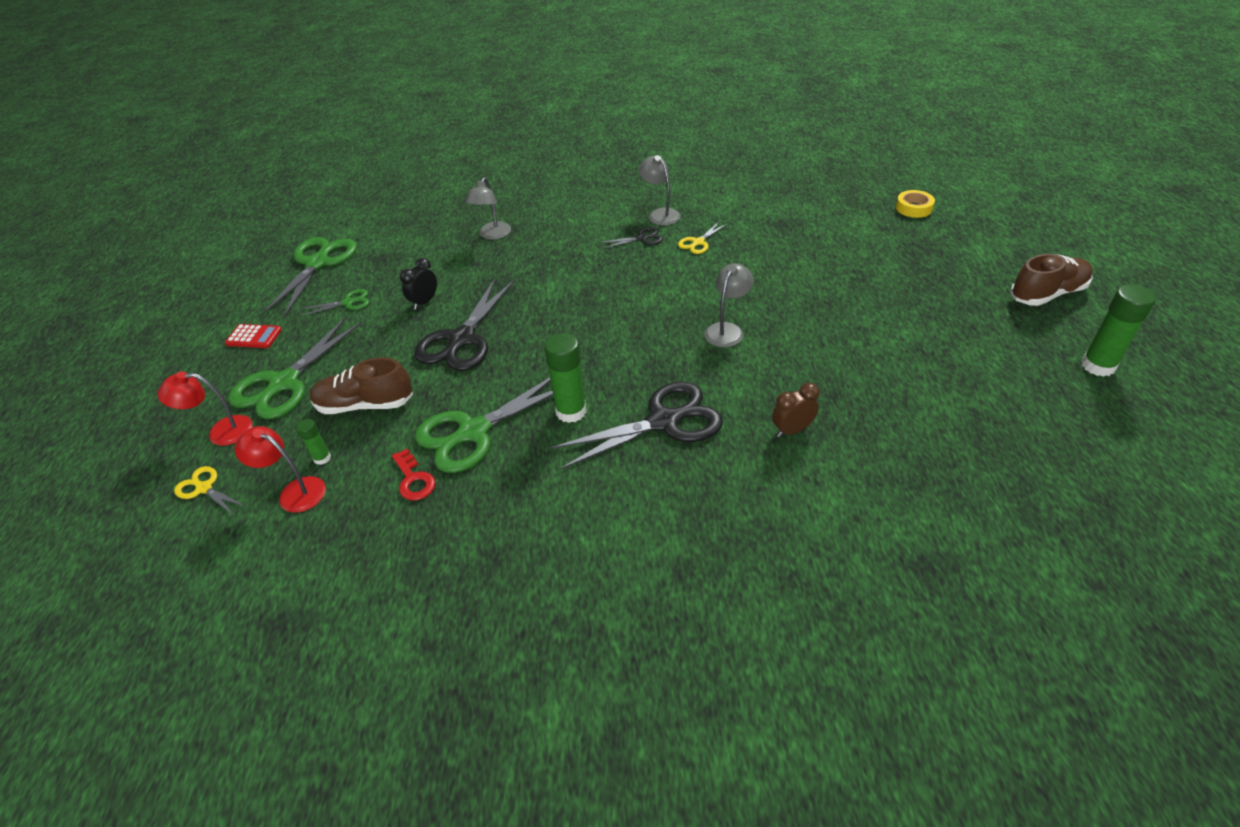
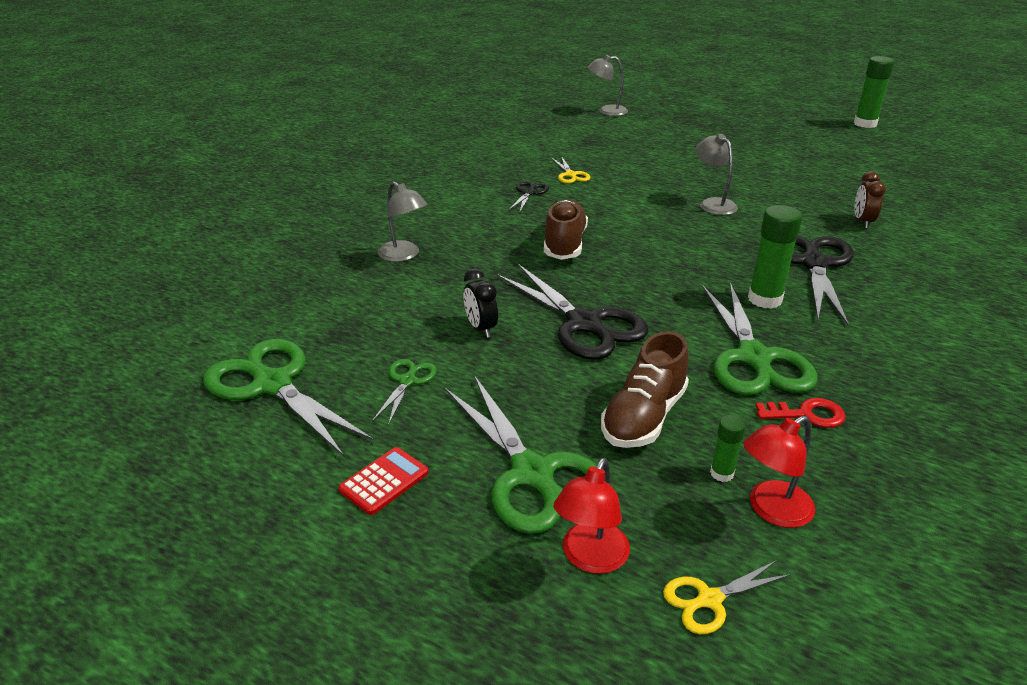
camera: 60 degrees left, 10 degrees down
(660, 214) = (500, 174): grey lamp -> grey lamp (606, 111)
(913, 208) = (632, 102): yellow tape -> none
(1047, 294) = (780, 108): brown shoe -> brown shoe (564, 244)

